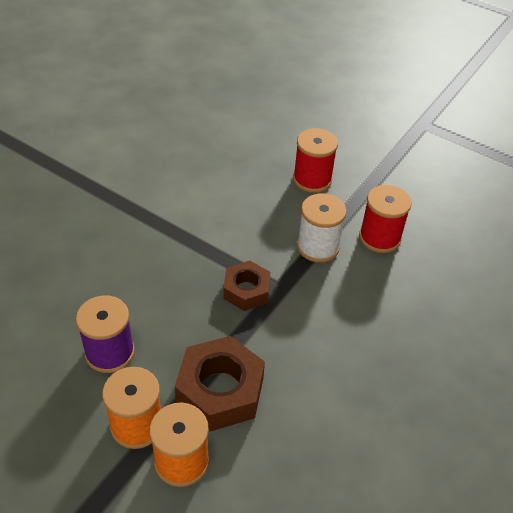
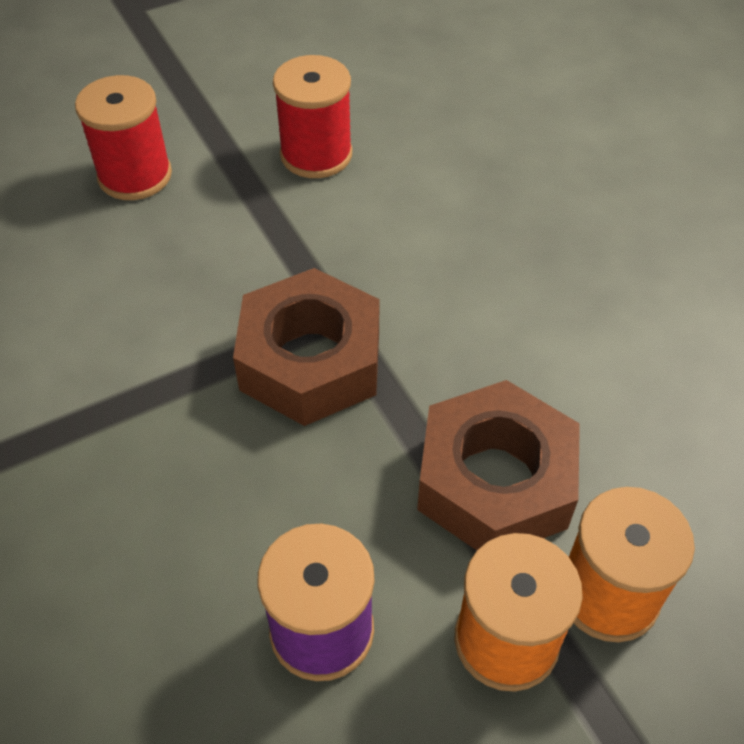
camera: 60 degrees left, 5 degrees up
(246, 290) = (310, 361): brown nut -> brown nut, size x1.60
(318, 247) = (282, 231): white spool -> none

